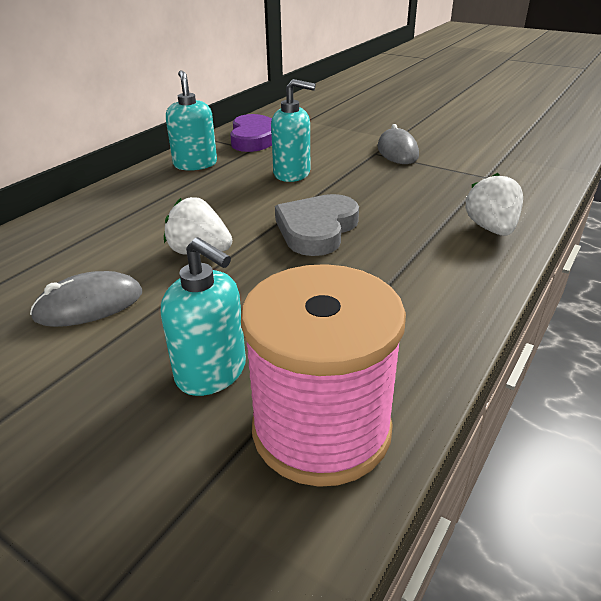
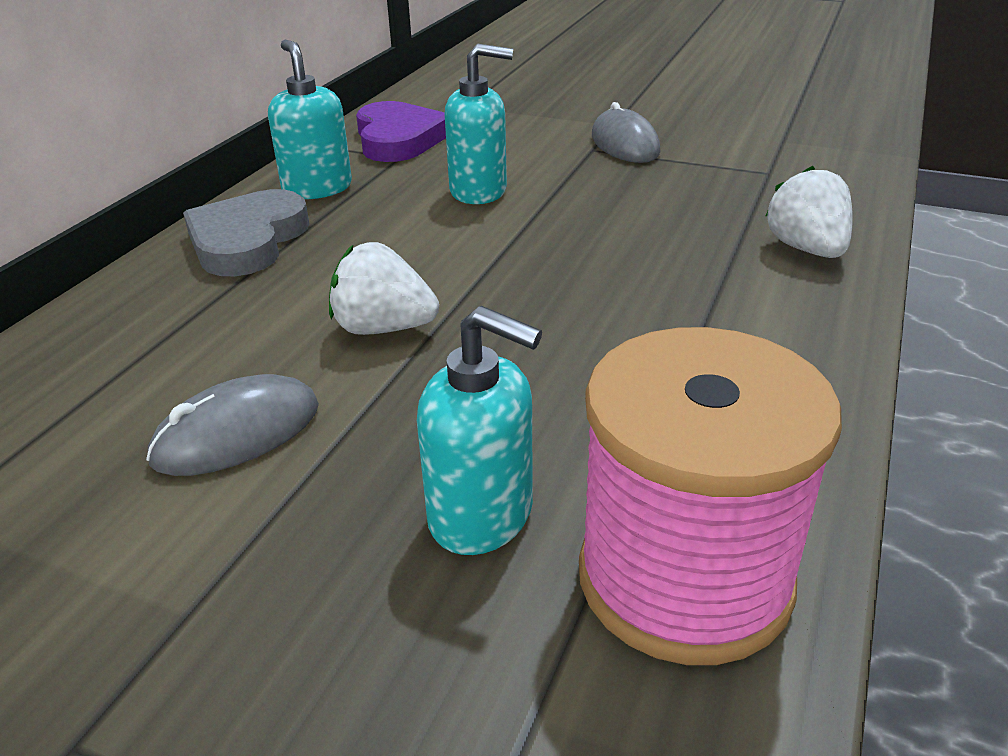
camera: 10 degrees left, 0 degrees up
(317, 229) = (552, 275): grey heart -> grey heart (247, 240)

